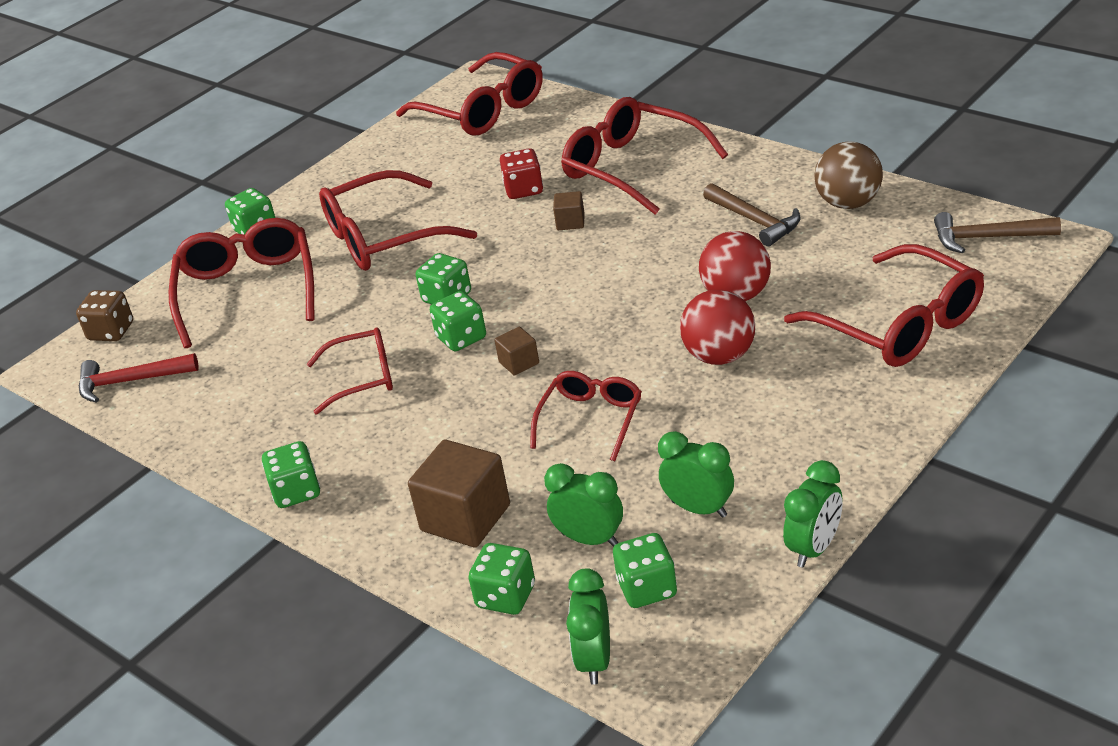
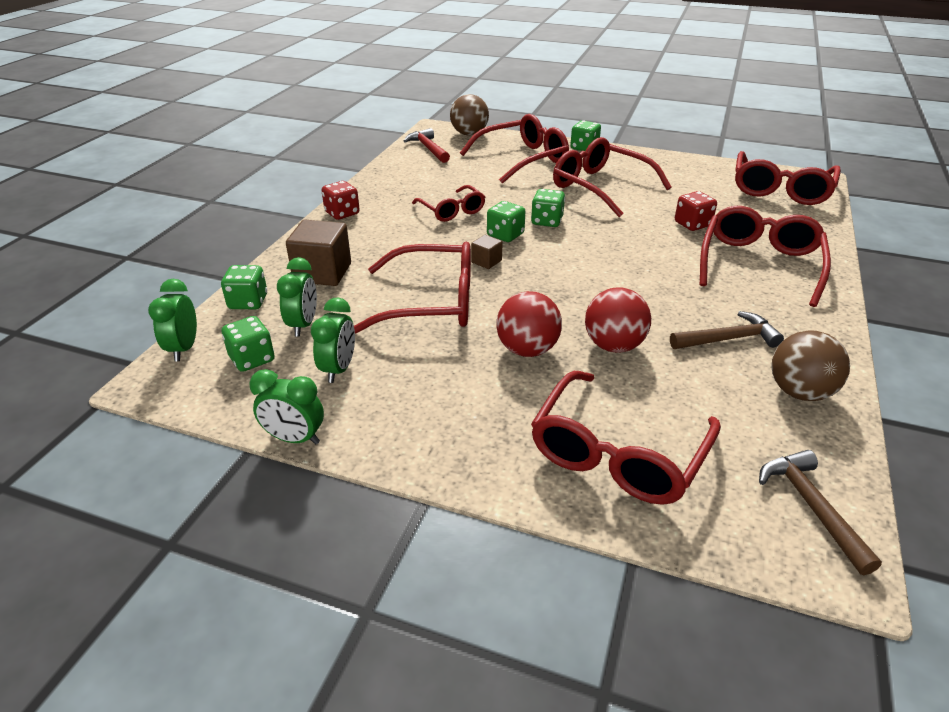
camera: 65 degrees right, 0 degrees up
(111, 331) = (469, 134): brown dice -> brown ball
(296, 492) = (342, 213): green dice -> red dice
(570, 222) = (665, 250): brown cube -> none
(591, 420) = (431, 302): red glasses -> red glasses, size x1.67
(595, 660) = (184, 348): green clock -> green clock turned 75 degrees counterclockwise
(755, 221) = (729, 339): brown hammer -> brown hammer turned 135 degrees counterclockwise

